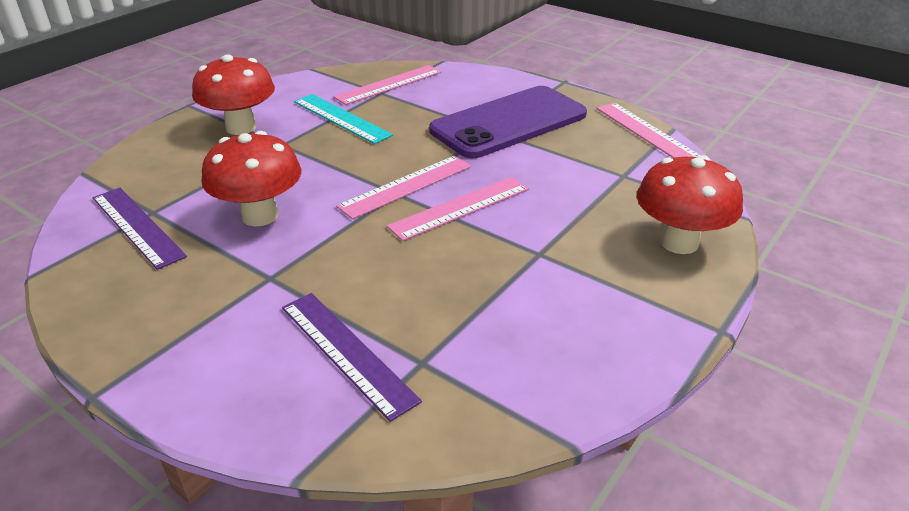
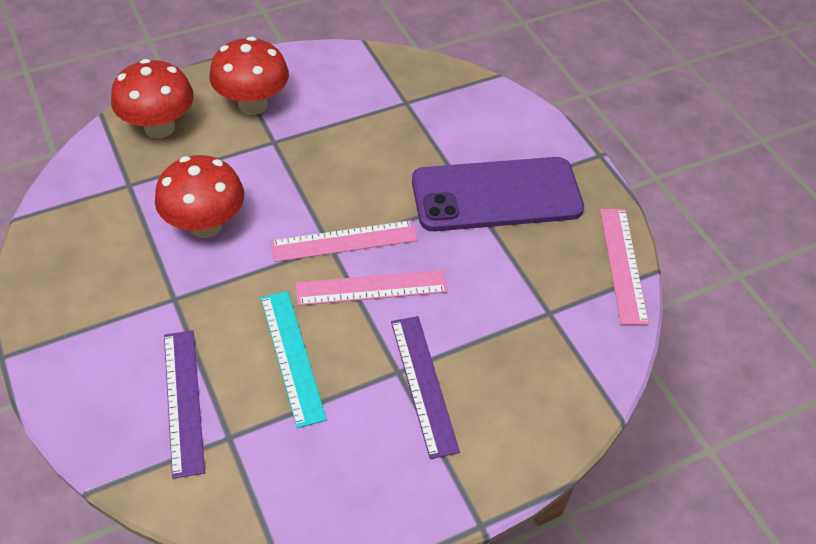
camera: 25 degrees right, 15 degrees up
(137, 226) = (110, 197): purple ruler -> purple ruler (423, 384)
(341, 118) = (346, 126): turquoise ruler -> turquoise ruler (292, 356)
(389, 84) = (421, 93): pink ruler -> none
(679, 242) = (530, 417): red mushroom -> red mushroom (159, 127)

